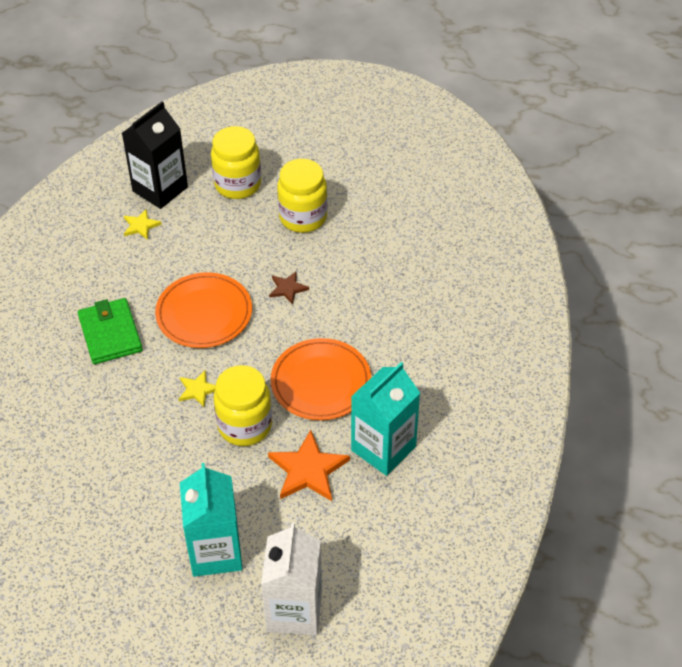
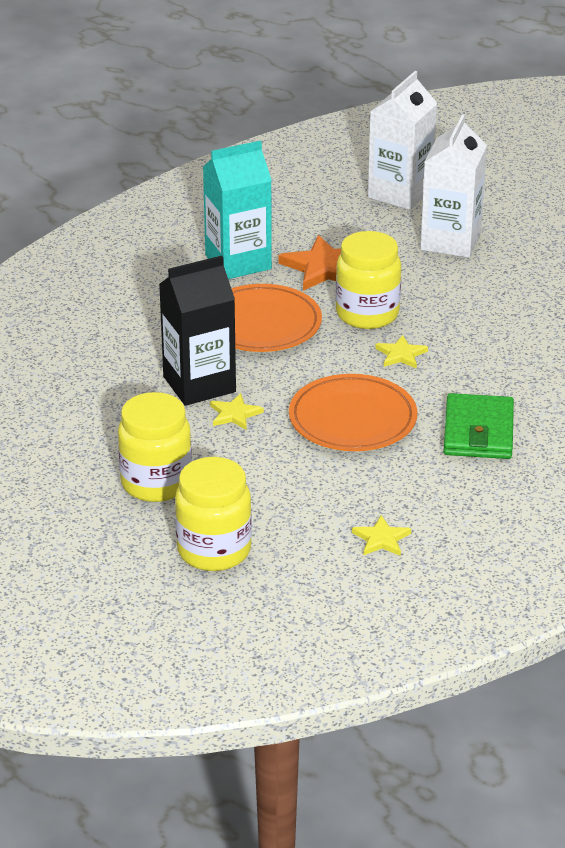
camera: 155 degrees left, 15 degrees down
(160, 189) = (328, 579): black carton -> black carton (199, 384)
(215, 552) = (450, 241): turquoise carton -> white carton
(288, 288) = (234, 414): brown star -> yellow star

